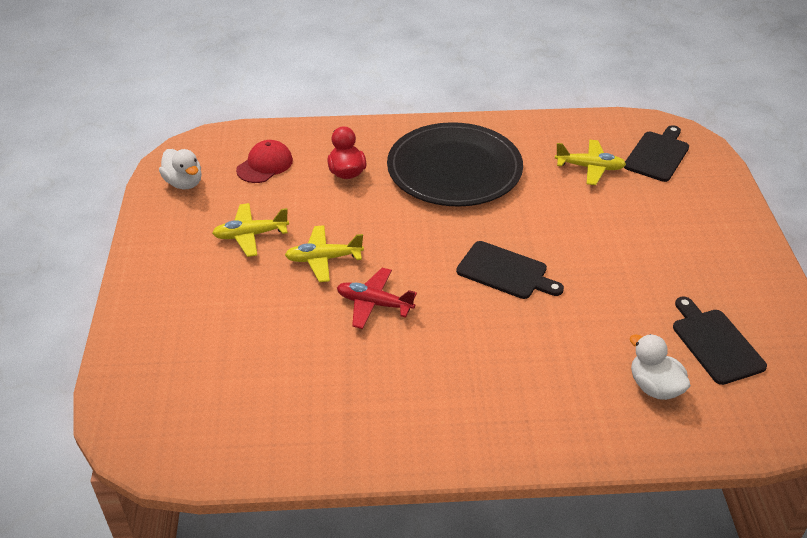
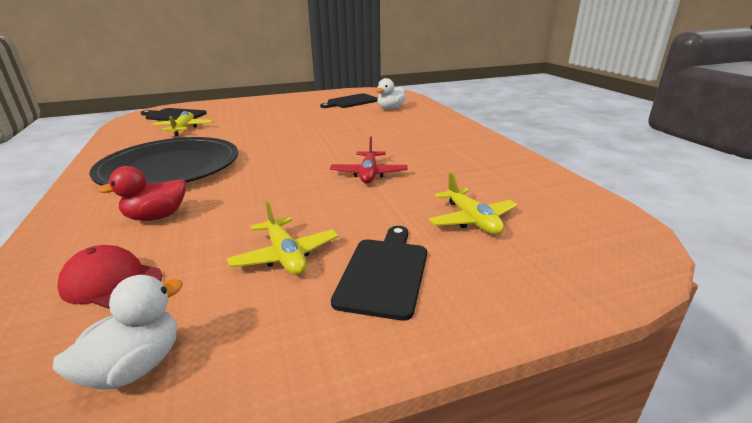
camera: 105 degrees left, 15 degrees down
(323, 259) = (318, 203): yellow plane -> yellow plane (472, 220)
(505, 272) = (311, 140): black cutting board -> black cutting board (384, 273)

